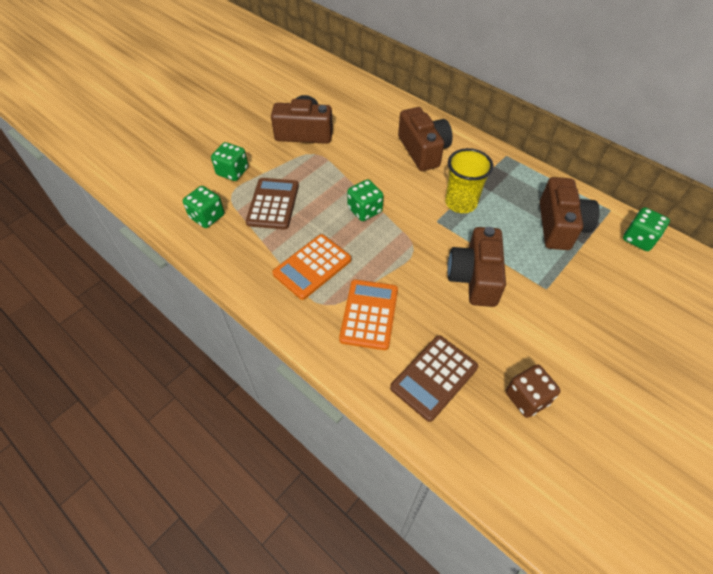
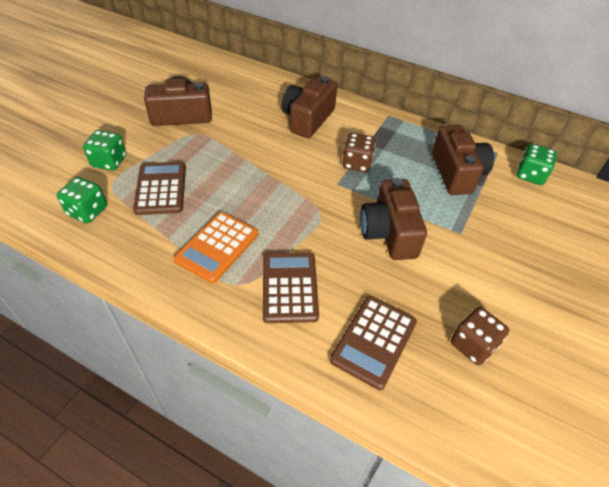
camera: 15 degrees left, 5 degrees down
(365, 210) = (261, 182): green dice -> none
(369, 314) = (290, 287): orange calculator -> brown calculator
(423, 150) = (308, 119): brown camera -> brown camera turned 120 degrees counterclockwise
(461, 203) = (357, 163): yellow cup -> brown dice

